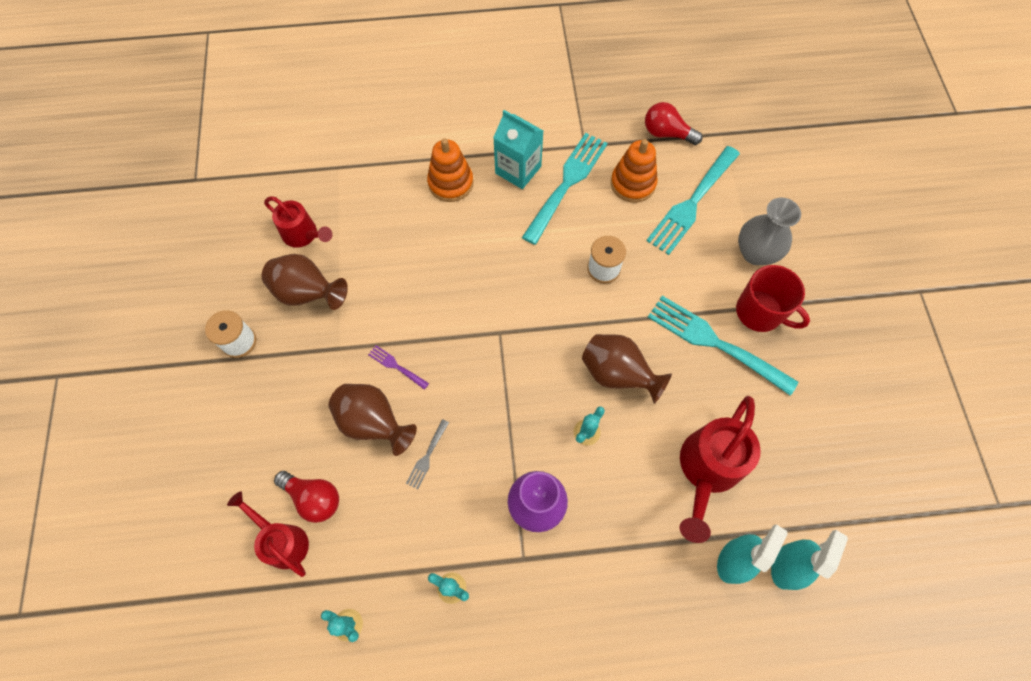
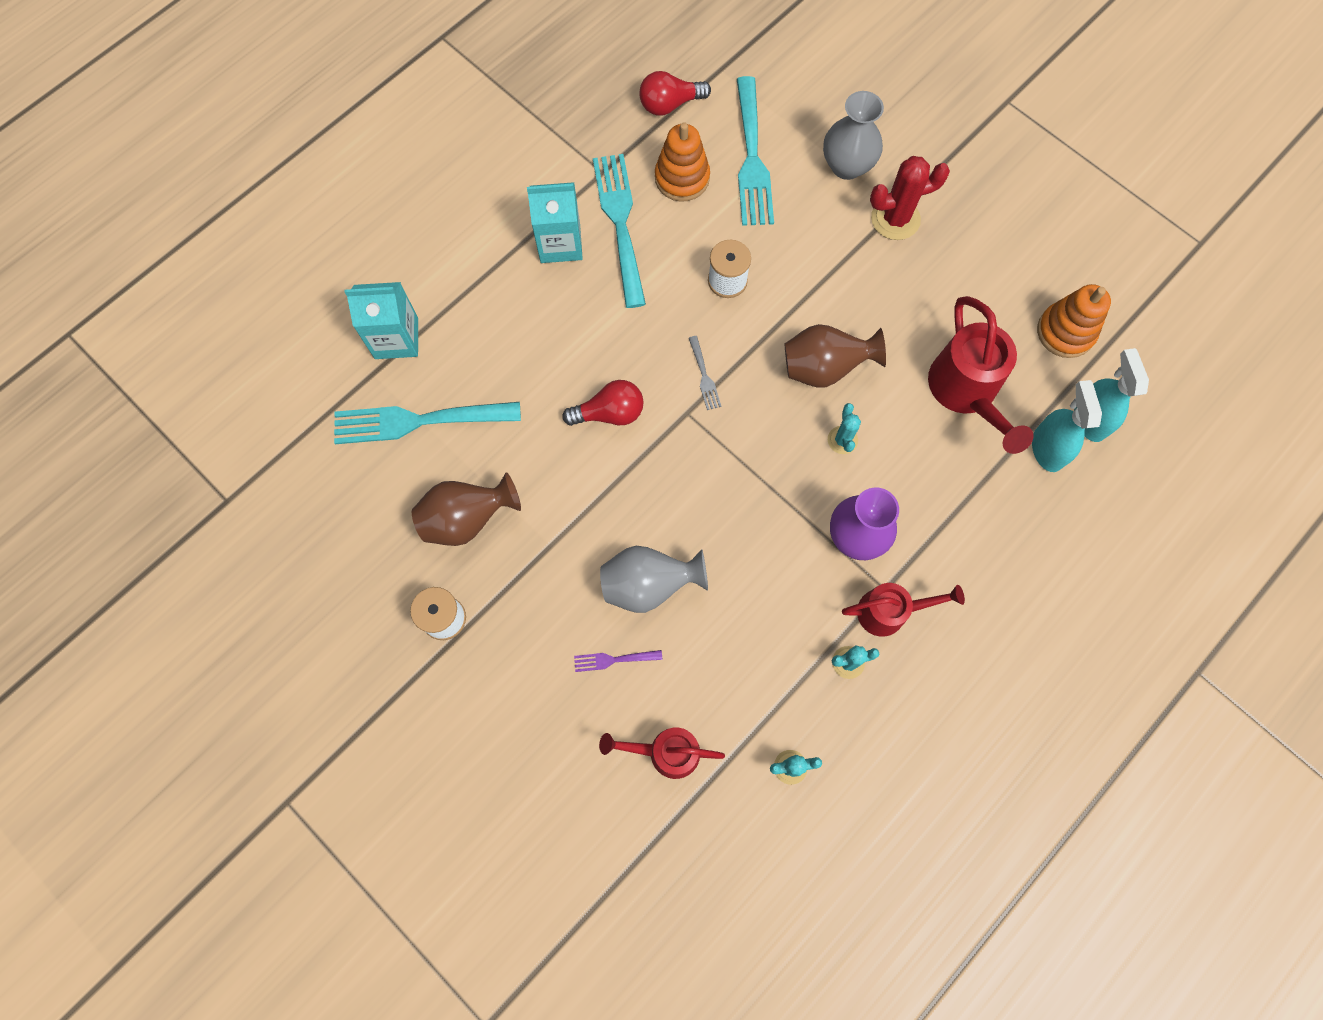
camera: 40 degrees left, 5 degrees up
(303, 235) = (405, 467): red watering can -> red watering can (889, 611)
(314, 498) = (658, 693): red light bulb -> red light bulb (609, 413)
(370, 157) = (396, 338): none -> turquoise carton
(374, 423) = (649, 585): brown vase -> grey vase
(396, 366) = (621, 518): purple fork -> purple fork (614, 659)
(427, 456) = (725, 573): grey fork -> grey fork (704, 376)
(450, 183) = (505, 305): orange stacking toy -> orange stacking toy (1065, 332)
(715, 343) = (881, 275): turquoise fork -> turquoise fork (419, 421)
(760, 312) = (895, 219): red mug -> red cactus

